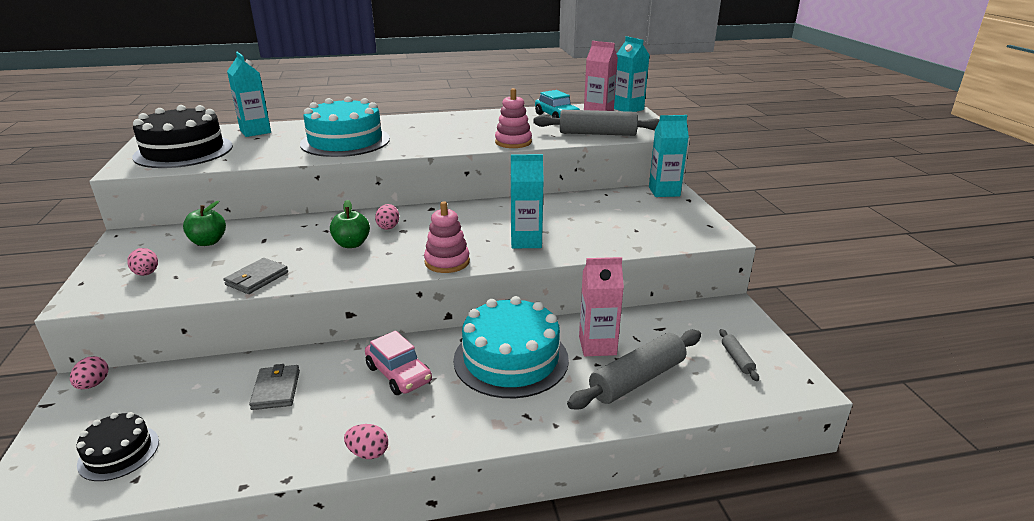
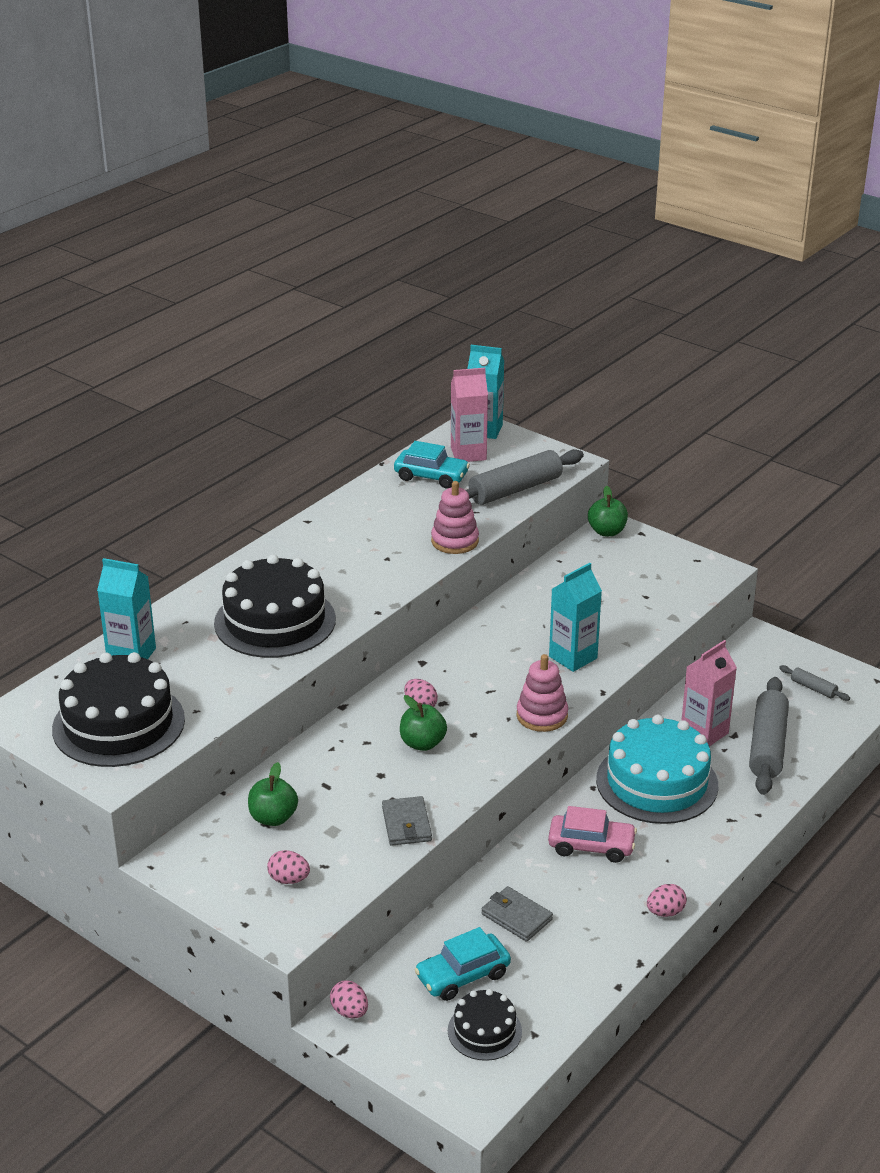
camera: 40 degrees left, 5 degrees up
(180, 406) = (463, 975): none -> turquoise car
(345, 141) = (275, 621): turquoise cake -> black cake
(664, 191) = (607, 531): turquoise carton -> green apple

